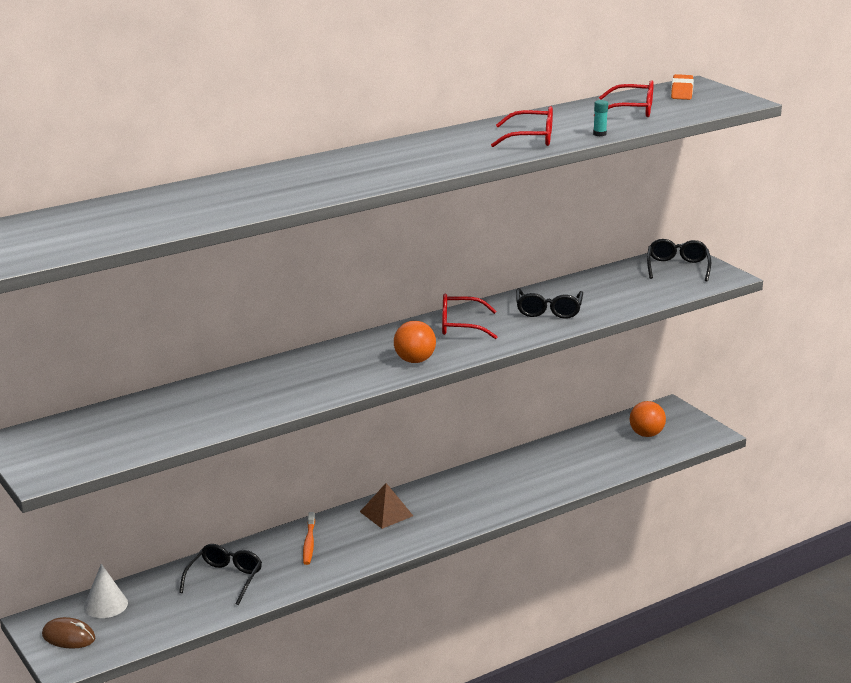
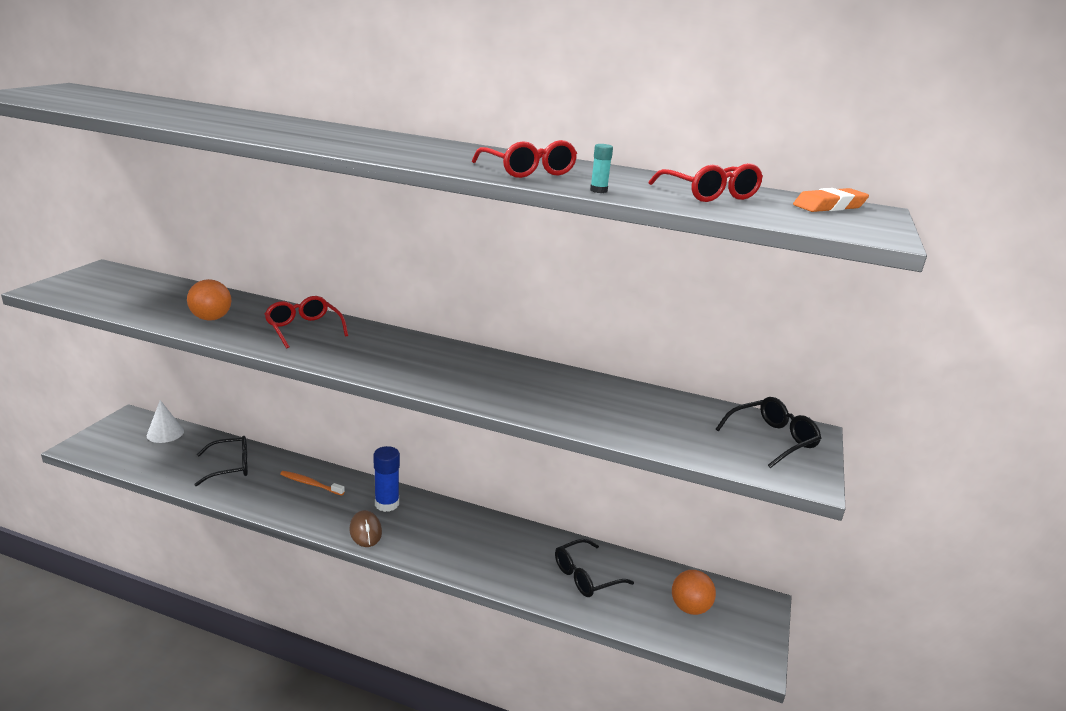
camera: 50 degrees right, 0 degrees up
(68, 637) = (115, 435): brown mouse -> brown mouse (365, 531)
(309, 543) = (310, 484): orange toothbrush -> orange toothbrush turned 60 degrees clockwise
(386, 513) = (387, 504): brown pyramid -> blue glue stick
(414, 360) = (368, 362): orange ball -> orange ball (211, 318)
(460, 326) = (465, 363): red glasses -> red glasses (303, 329)
(548, 311) = (556, 396): black glasses -> black glasses (585, 576)

